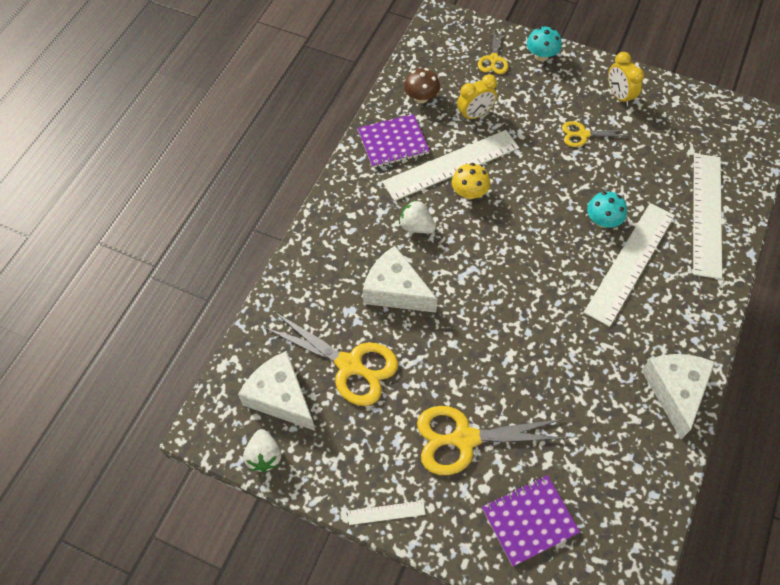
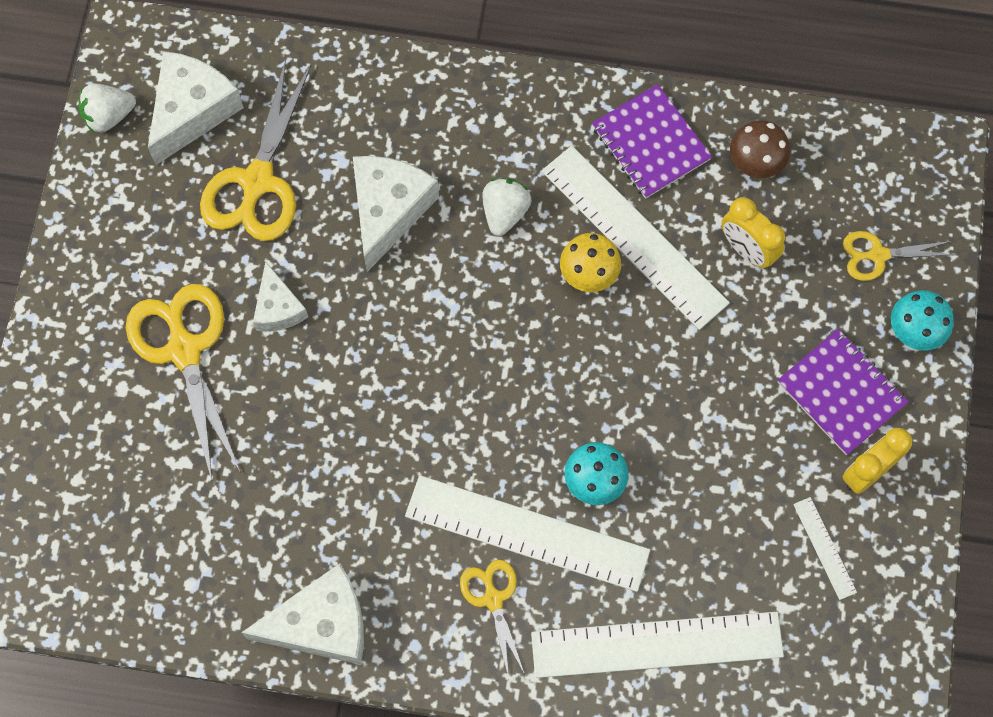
camera: 75 degrees right, 10 degrees up
(386, 512) = (66, 277): white ruler -> white ruler (824, 548)
(447, 371) = (278, 308): none -> white cheese
(529, 520) = (90, 453): purple notebook -> purple notebook (841, 393)
(583, 135) = (760, 425): yellow scissors -> yellow scissors (493, 599)

